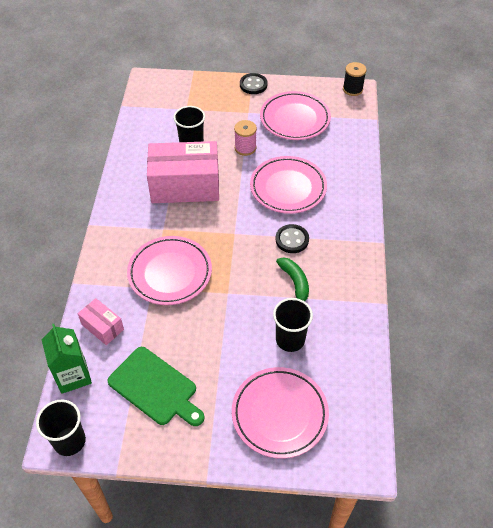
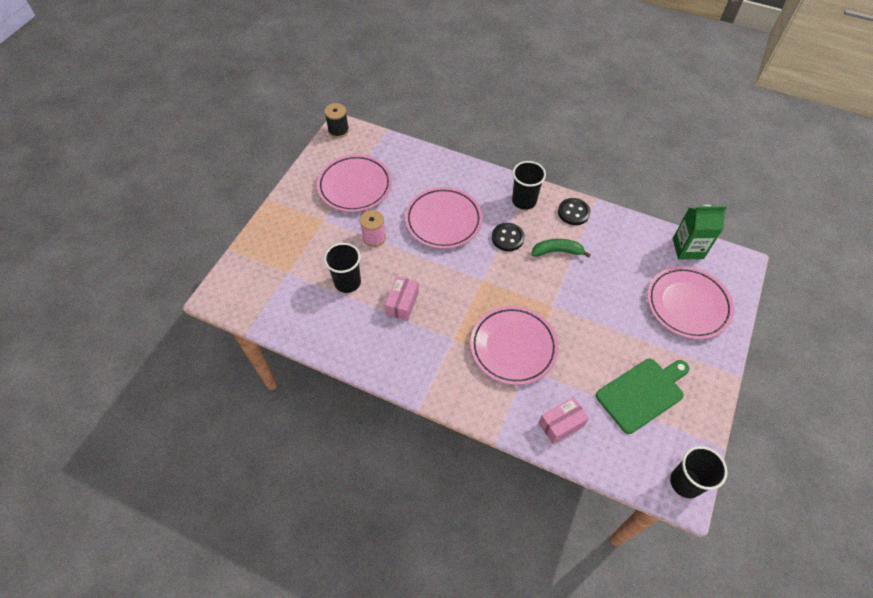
camera: 70 degrees left, 5 degrees up
(73, 375) = (613, 464): green carton -> green carton (688, 248)
(185, 186) = (402, 303): pink box -> pink box, size x0.47
(253, 85) = (285, 203): black button -> black button (573, 212)
(290, 340) = (616, 274): black cup -> black cup (524, 201)

